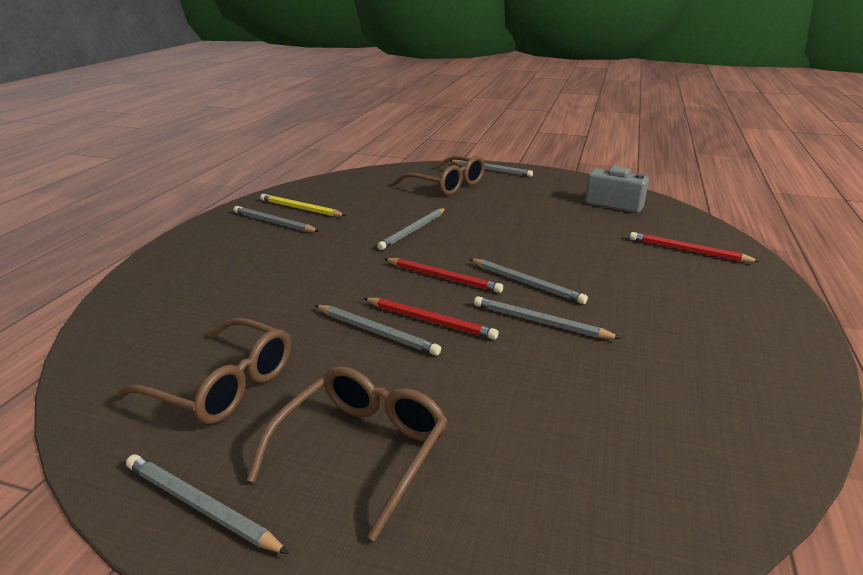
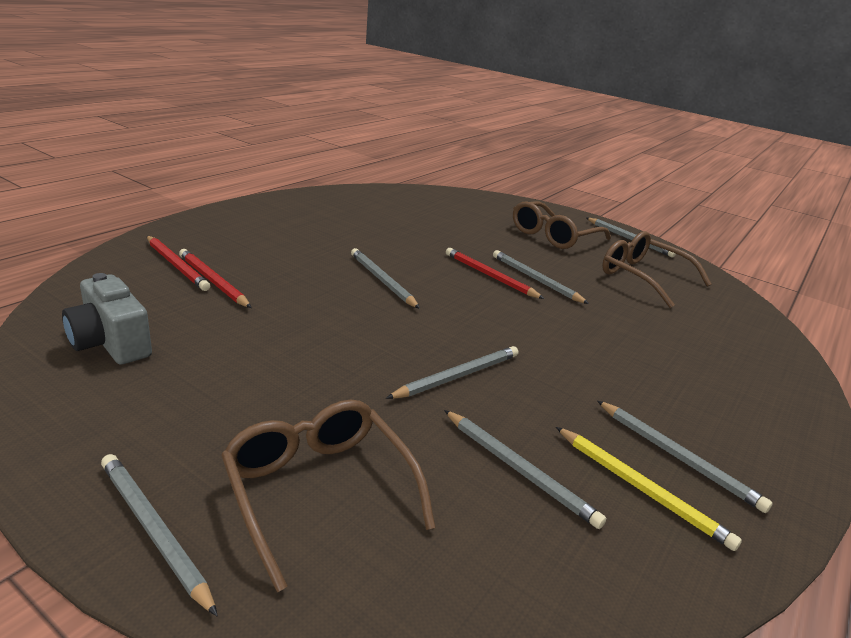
camera: 165 degrees left, 0 degrees up
(443, 277) = (457, 305): red pencil -> red pencil (212, 281)
(540, 322) = (404, 255): grey pencil -> grey pencil (519, 469)

